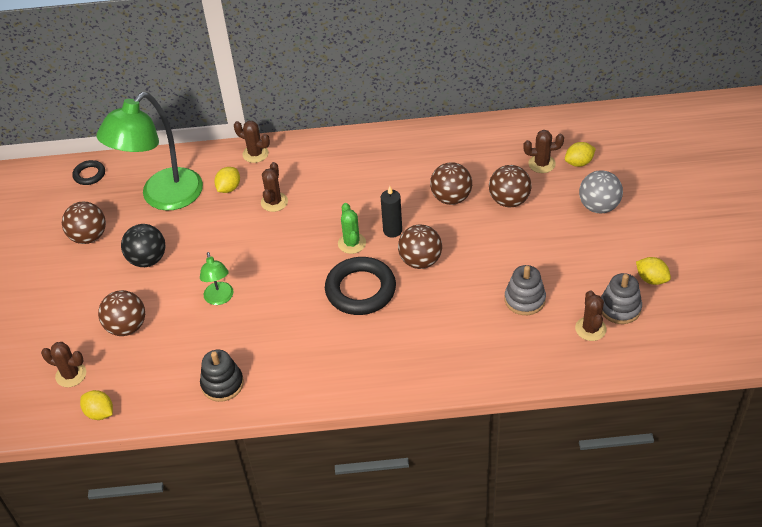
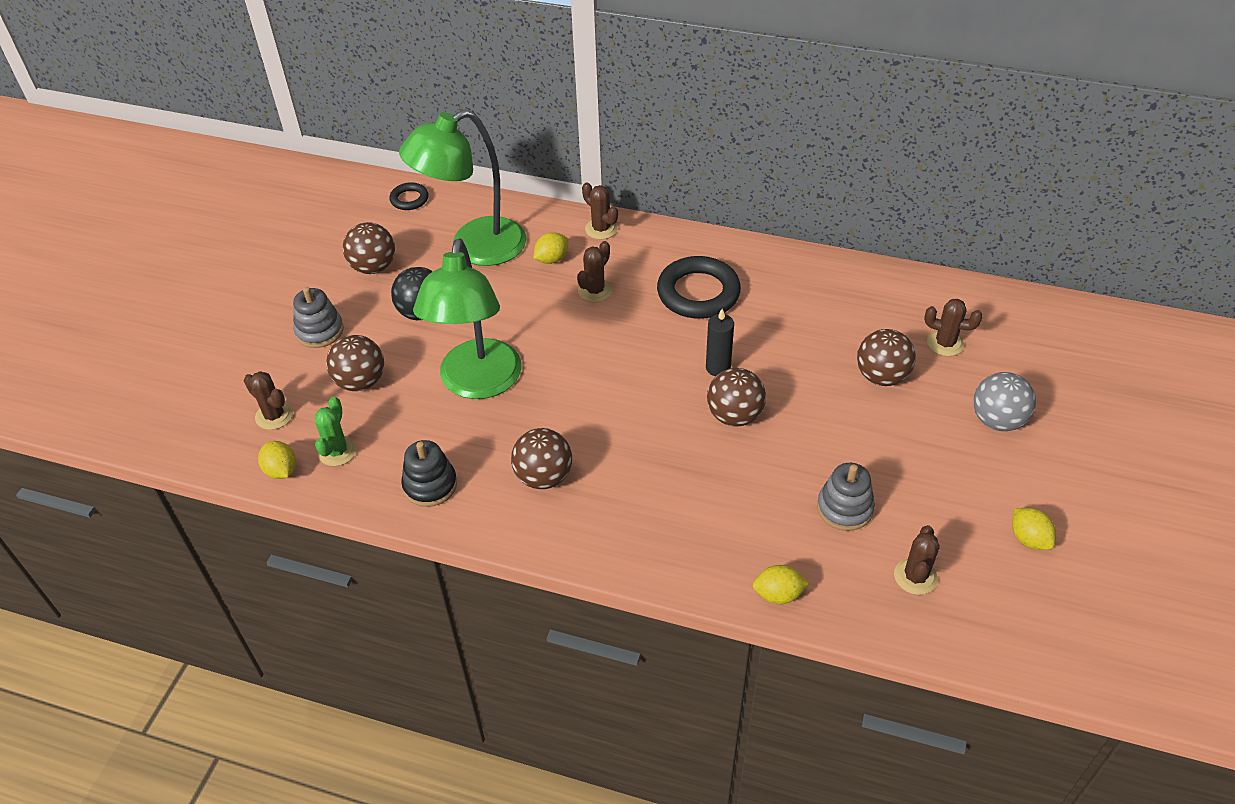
camera: 20 degrees right, 0 degrees up
(220, 298) = (478, 383): green lamp -> green lamp, size x2.18
(352, 243) = (661, 367): green cactus -> green cactus (337, 451)
(360, 290) = (645, 427): black ring -> black ring (698, 293)
(451, 198) = (809, 350): brown ball -> brown ball (544, 477)
(579, 163) = (995, 357): yellow lemon -> yellow lemon (778, 594)
(620, 308) = (968, 563): grey stacking toy -> grey stacking toy (319, 331)

